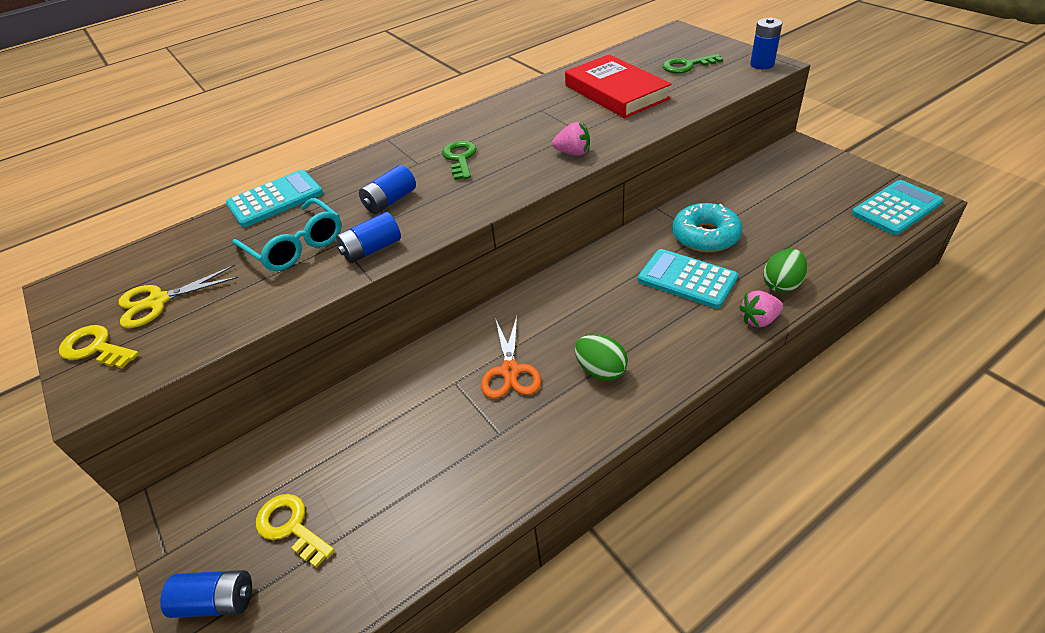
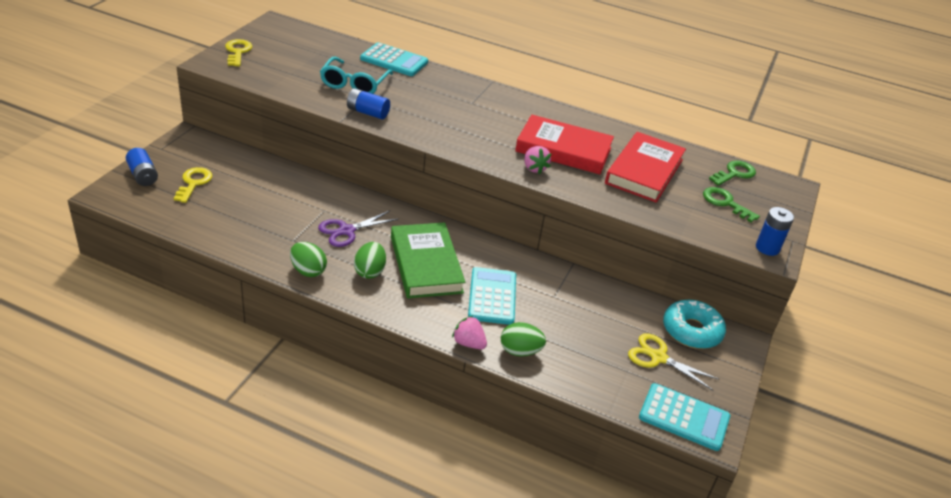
camera: 50 degrees right, 5 degrees down
(158, 301) = (281, 56): yellow scissors -> yellow scissors (658, 357)
(390, 201) = (421, 104): blue battery -> none
(460, 158) = (490, 119): green key -> green key (734, 173)
(510, 371) = (346, 231): orange scissors -> purple scissors
(550, 127) = (563, 150): none -> red book
(571, 434) = (308, 271): none -> green egg
(610, 316) = (426, 264): none -> green book
(705, 236) = (554, 298): turquoise donut -> turquoise donut (691, 331)

